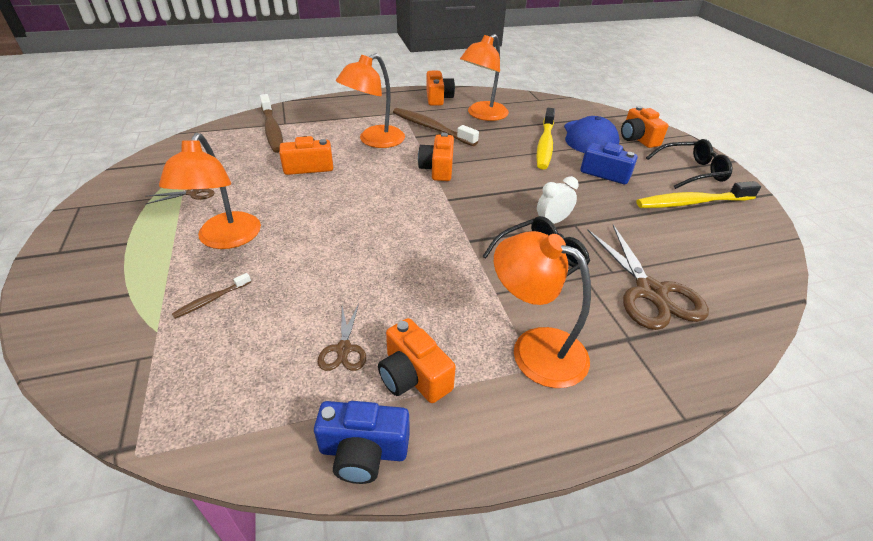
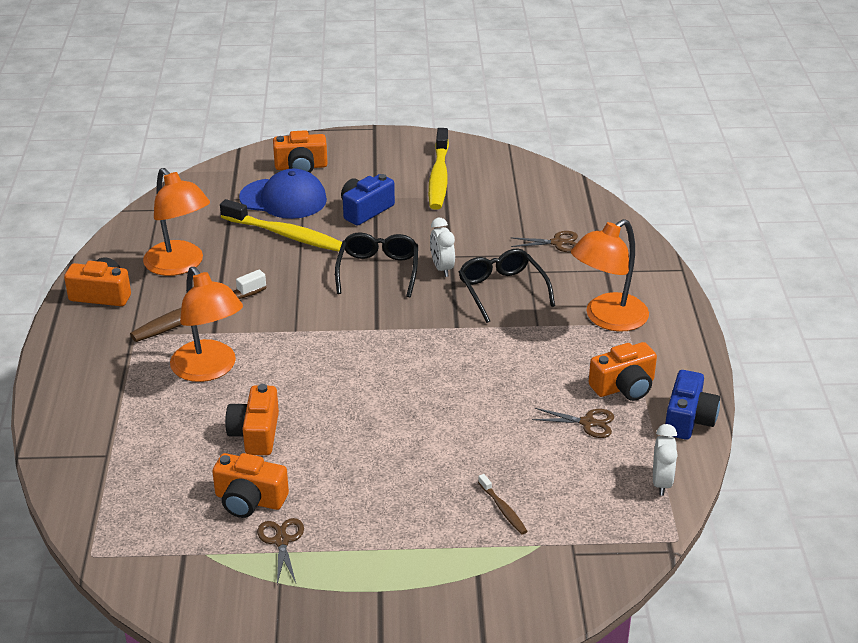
camera: 75 degrees left, 5 degrees down
(226, 239) = (400, 504): orange lamp -> none
(241, 429) = (661, 482): none -> white clock
(272, 130) = (124, 468): brown toothbrush -> none
(437, 169) = (307, 326): orange camera -> orange camera (249, 500)
(650, 292) = (557, 243): brown scissors -> brown scissors, size x0.50
(691, 171) = (384, 157): black glasses -> black glasses (378, 271)

